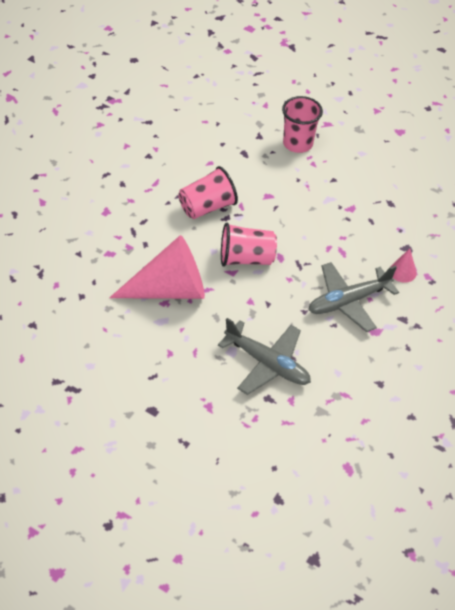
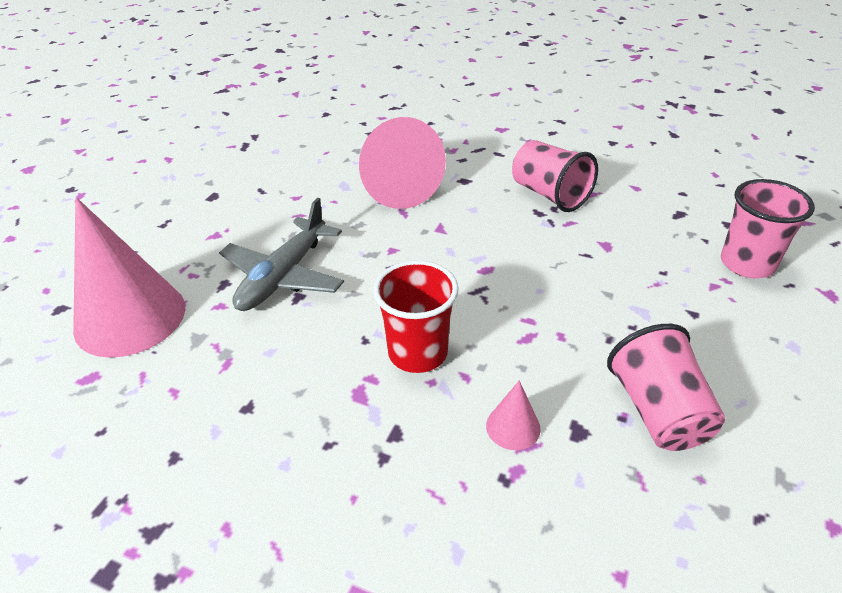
camera: 85 degrees right, 10 degrees down
(246, 258) = (469, 237): pink cup -> pink cup (657, 411)
(295, 452) = (130, 317): none -> pink cone
(348, 301) = (418, 353): grey plane -> red cup

